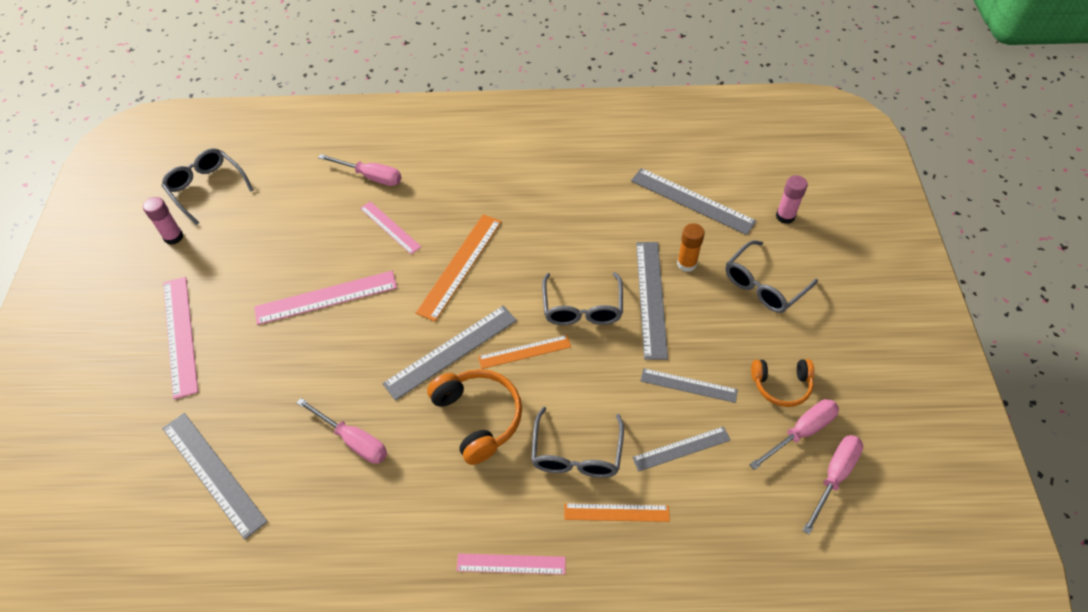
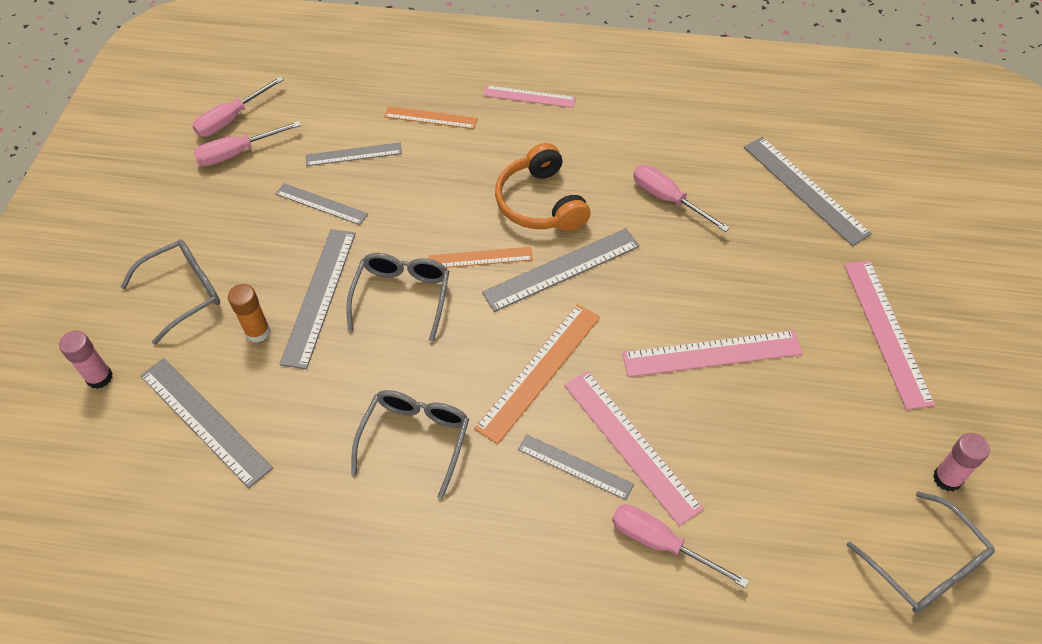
camera: 170 degrees left, 0 degrees up
(390, 227) = (630, 445): pink ruler -> pink ruler, size x1.59
(428, 209) = (575, 466): none -> grey ruler
(576, 454) = (452, 162): grey glasses -> grey glasses (416, 439)
(781, 385) = (230, 192): orange headphones -> none

